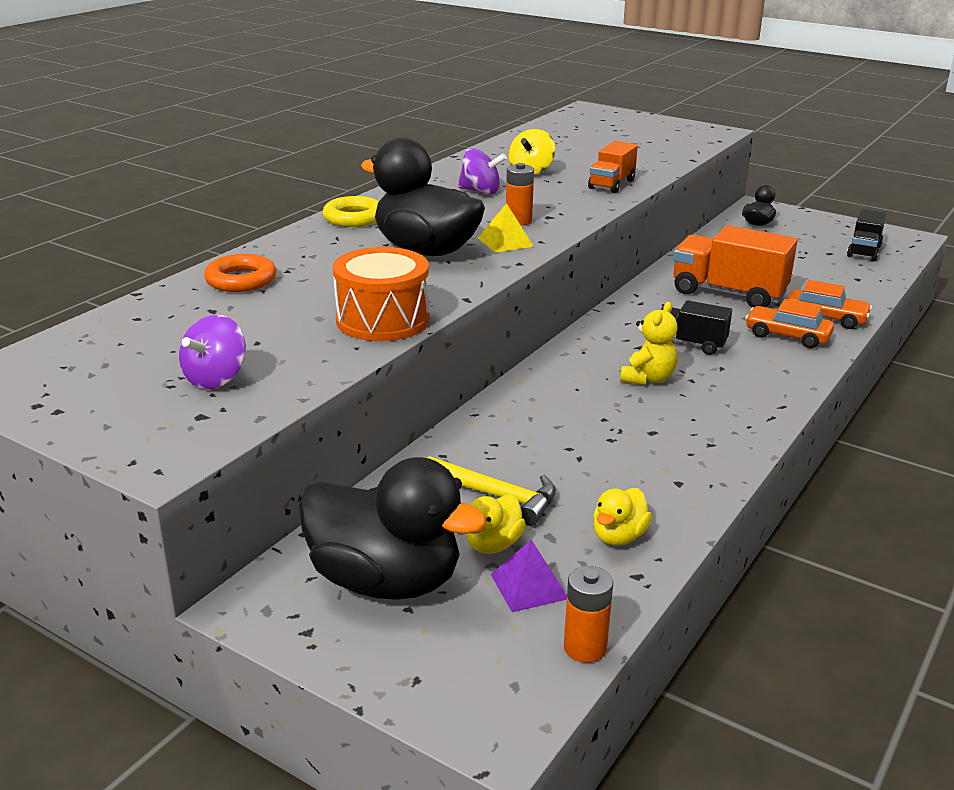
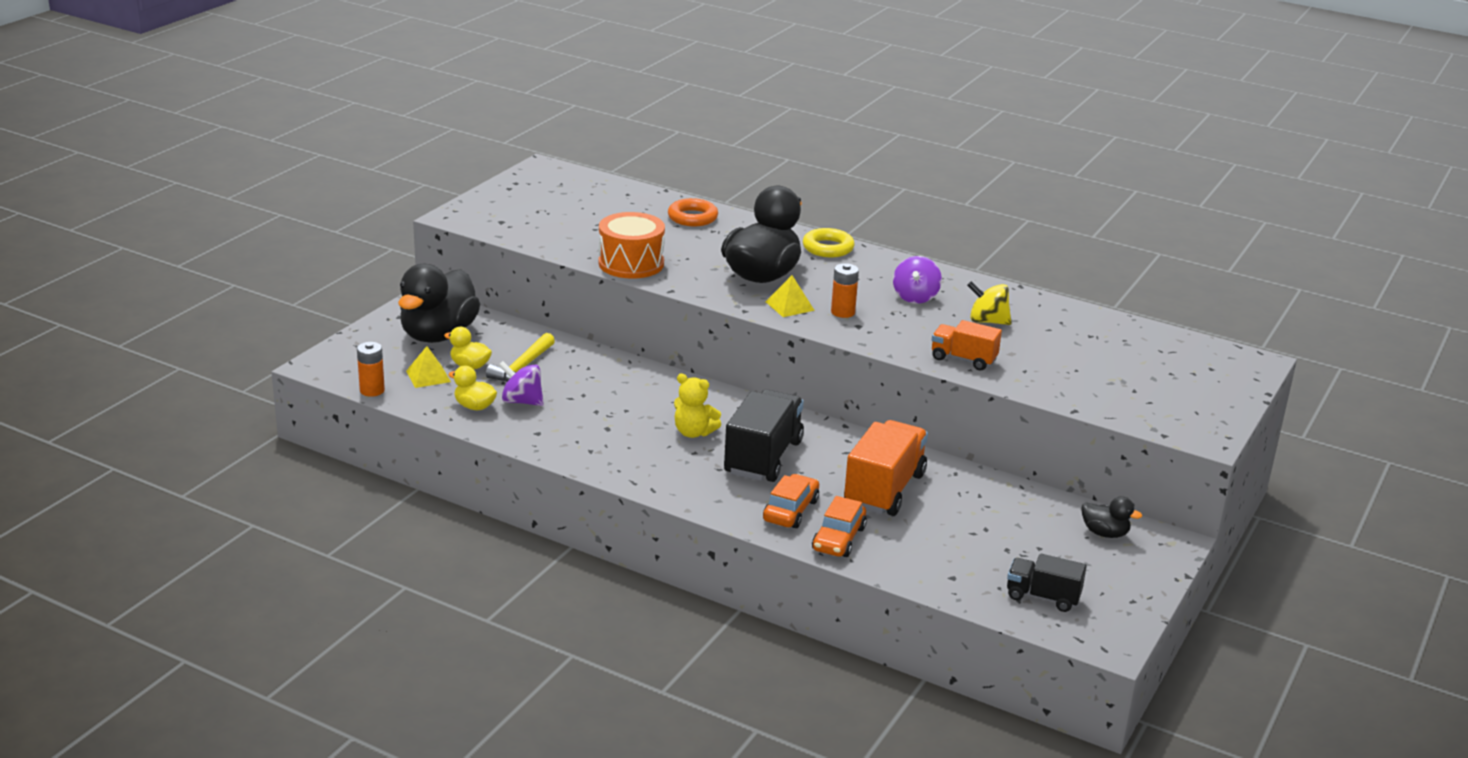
camera: 85 degrees right, 0 degrees up
(216, 379) = (545, 221): purple spinning top -> purple spinning top (522, 401)
(529, 586) = (428, 376): purple pyramid -> yellow pyramid
(689, 344) = (763, 457): black truck -> black truck, size x1.71

